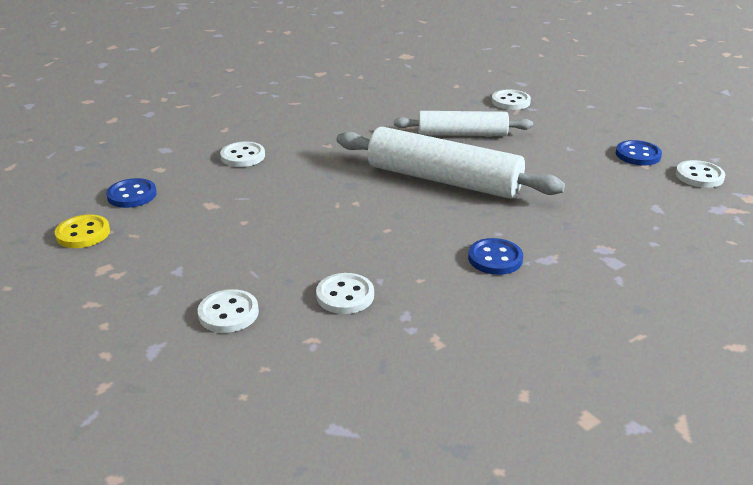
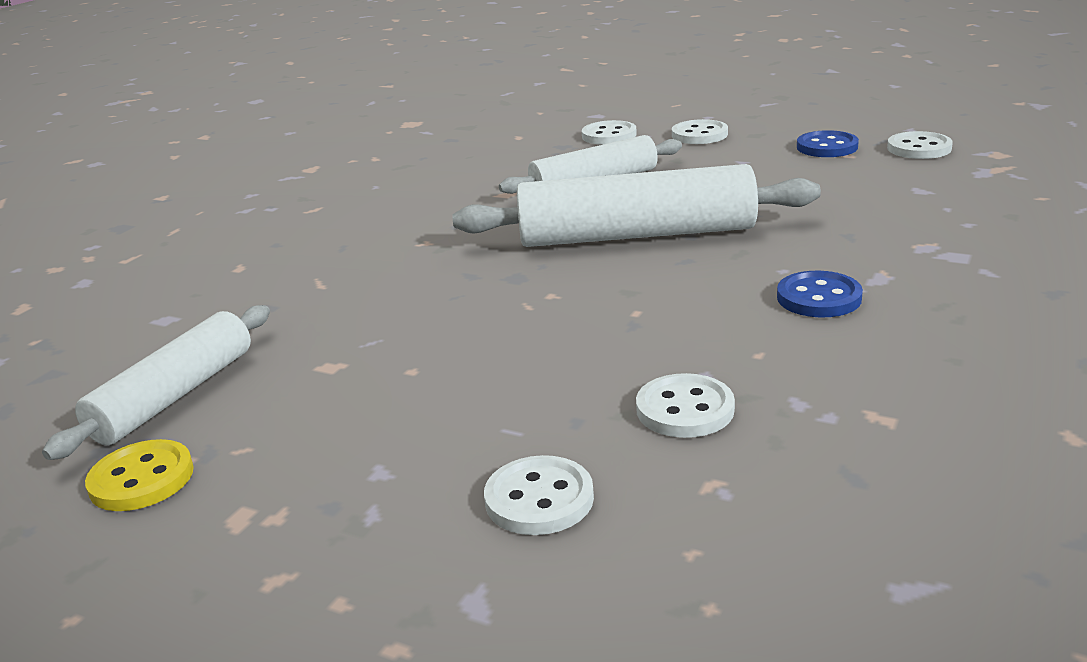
camera: 25 degrees left, 5 degrees down
(132, 195) = (175, 396): blue button -> white rolling pin
(243, 156) = (309, 291): white button -> white button (699, 135)

